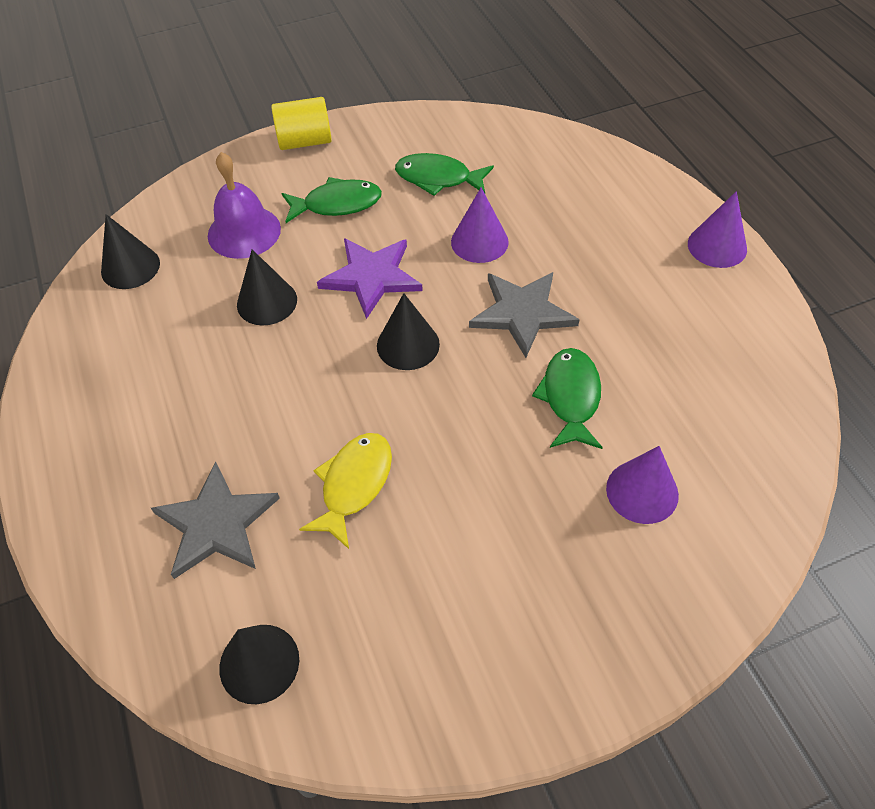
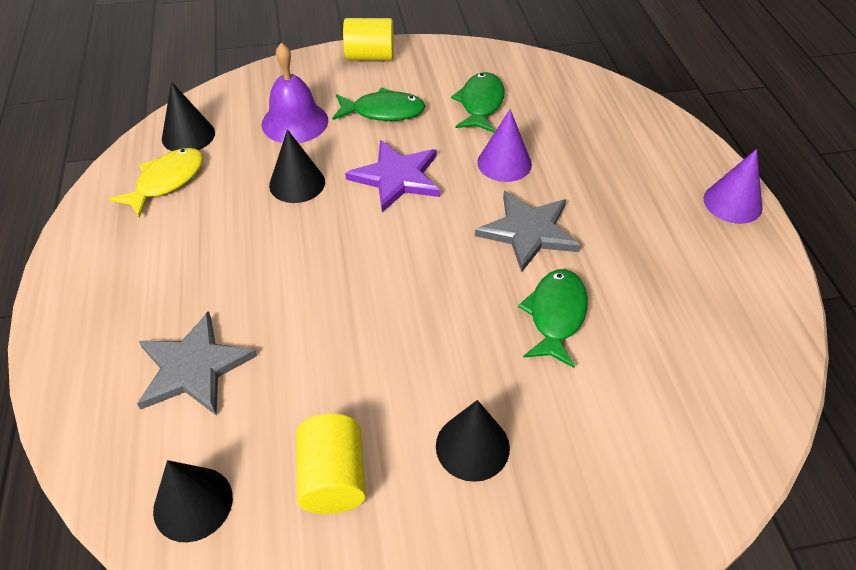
camera: 10 degrees right, 5 degrees down
(354, 485) = (328, 357): yellow fish -> yellow fish (166, 181)
(393, 607) = (333, 478): none -> yellow cylinder
(408, 345) = (413, 241): black cone -> black cone (472, 446)
(438, 178) = (480, 104): green fish -> green fish turned 75 degrees clockwise
(642, 491) = (605, 416): purple cone -> none

